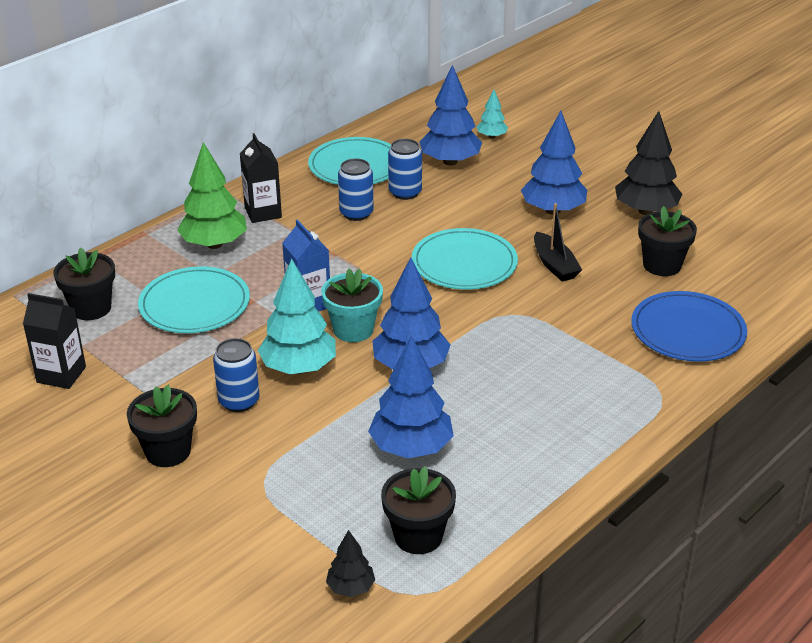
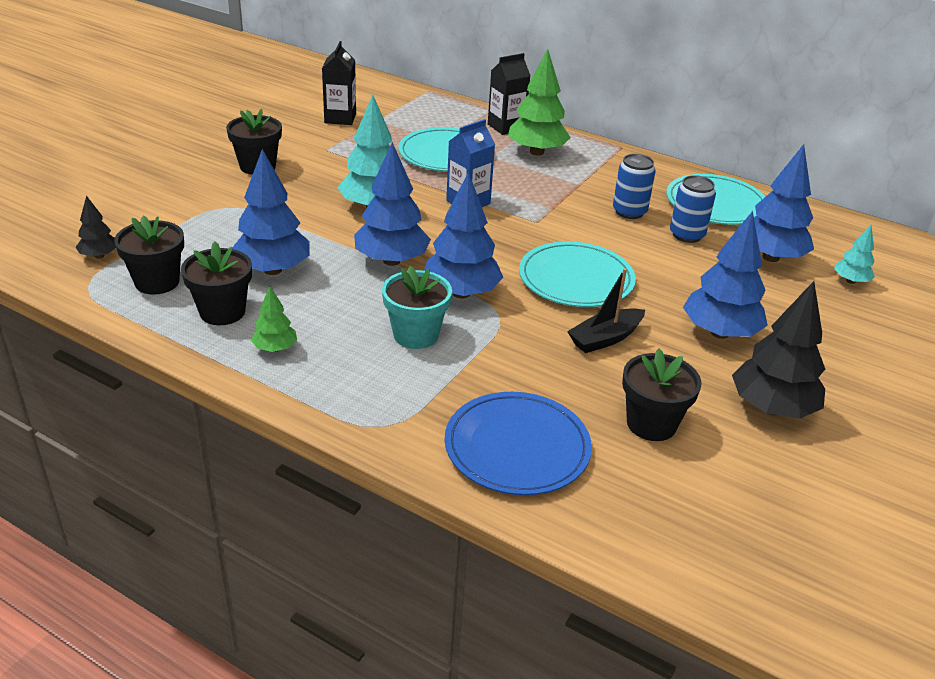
camera: 75 degrees right, 0 degrees up
(91, 308) = (424, 117): black flower pot -> black flower pot (222, 312)
(239, 401) = (323, 186): blue can -> none
(263, 212) = (599, 167): black carton -> black carton (506, 127)
(353, 330) = (437, 227): turquoise flower pot -> turquoise flower pot (416, 335)
(475, 330) = (461, 293): none -> blue tree
(550, 452) = (275, 348): none -> green tree

